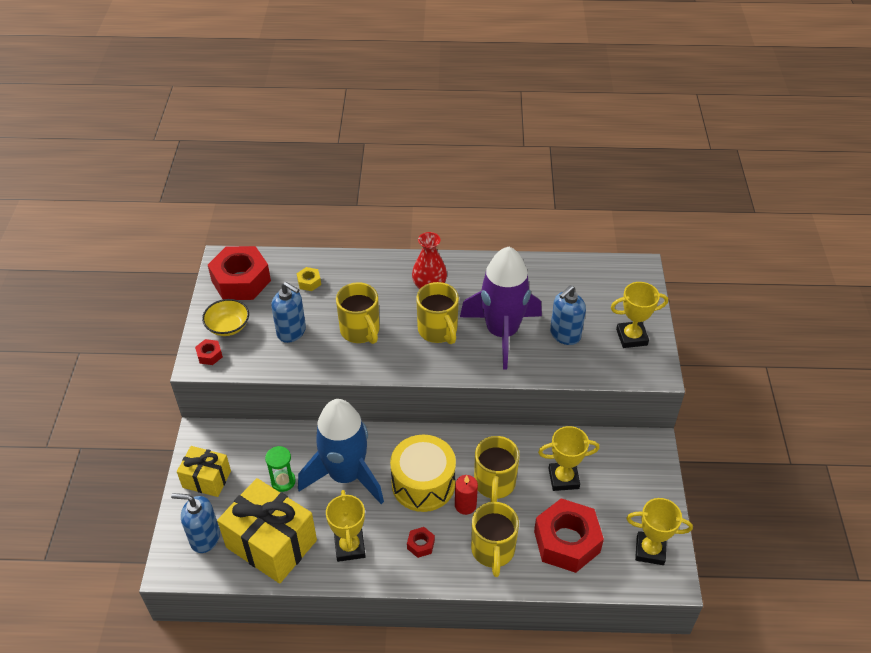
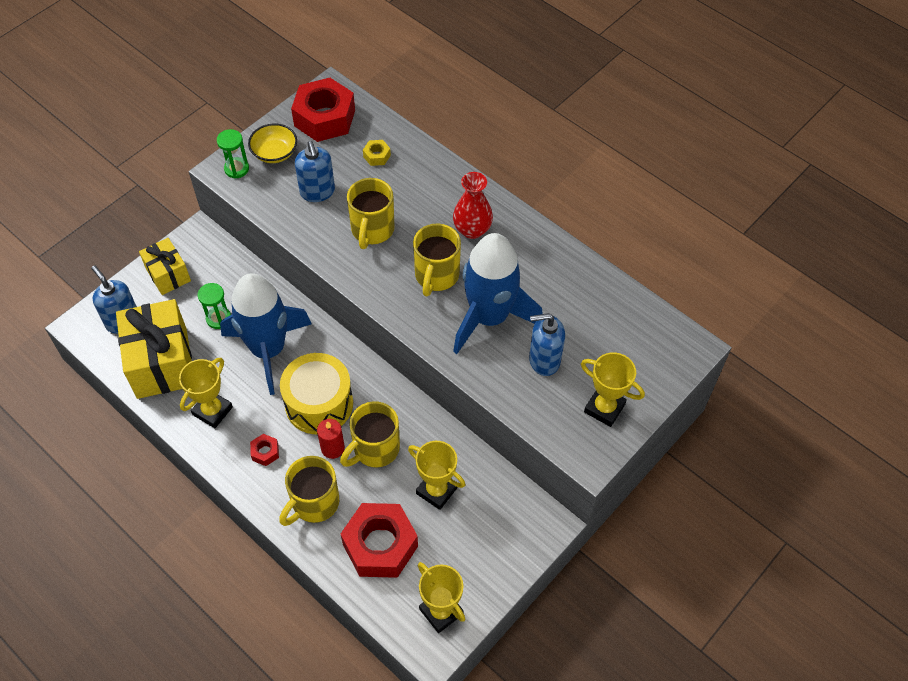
camera: 40 degrees right, 10 degrees up
(209, 355) = (236, 169): red nut -> green hourglass
(502, 332) = (489, 317): purple rocket -> blue rocket

